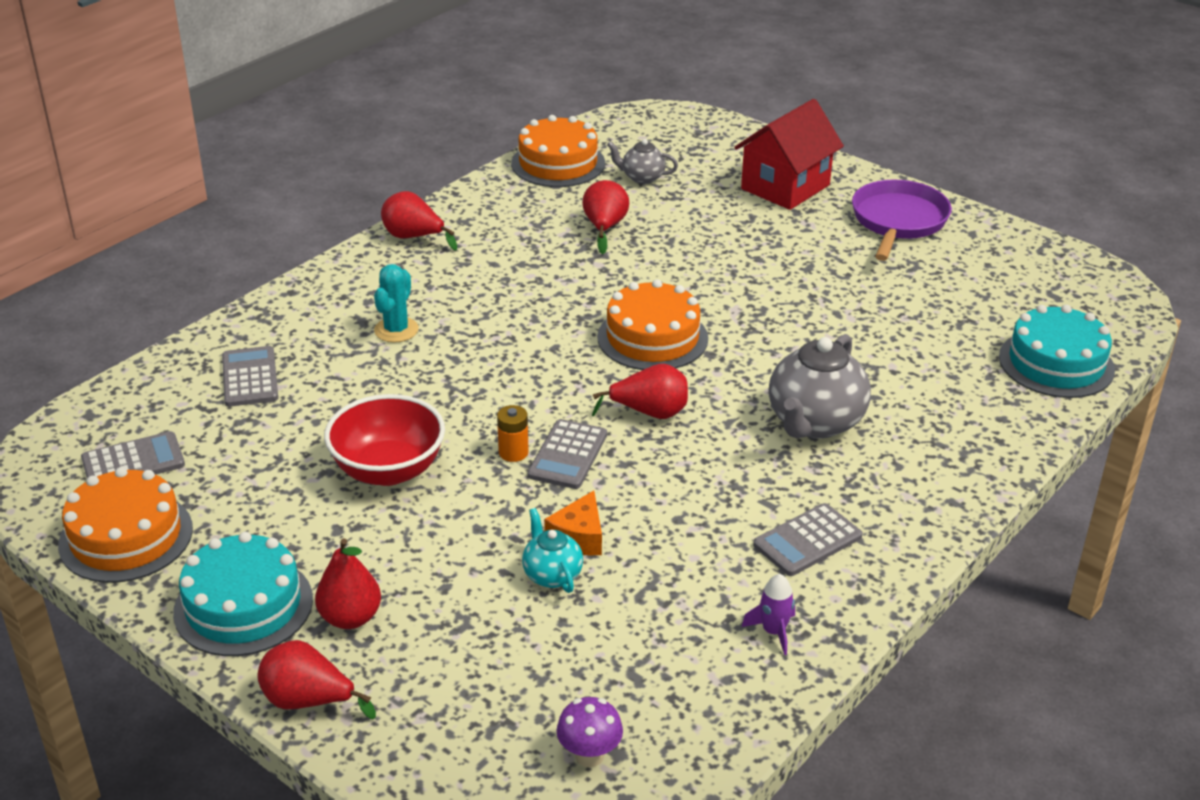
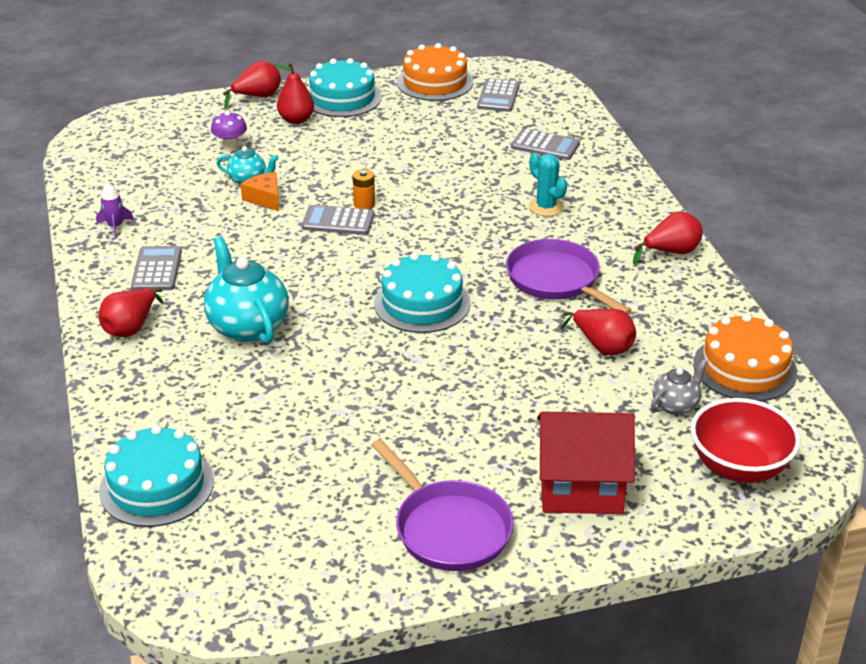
camera: 125 degrees right, 0 degrees up
(388, 470) = (399, 162): red bowl -> red bowl (739, 467)
(529, 280) = (557, 280): none -> purple pan
(568, 455) = (338, 221): grey calculator -> grey calculator turned 45 degrees counterclockwise
(589, 755) = (125, 149): purple mushroom -> purple mushroom (230, 147)
(649, 413) = (340, 266): red pear -> red pear (131, 328)
(652, 338) = (422, 303): orange cake -> turquoise cake
(785, 187) = (580, 488): red house -> red house turned 75 degrees counterclockwise
(814, 423) = (247, 326): grey teapot -> turquoise teapot

